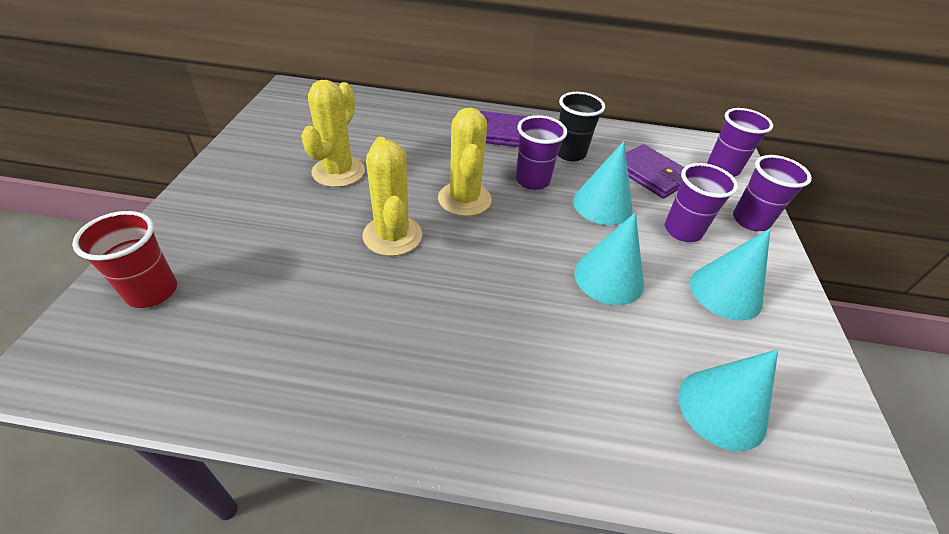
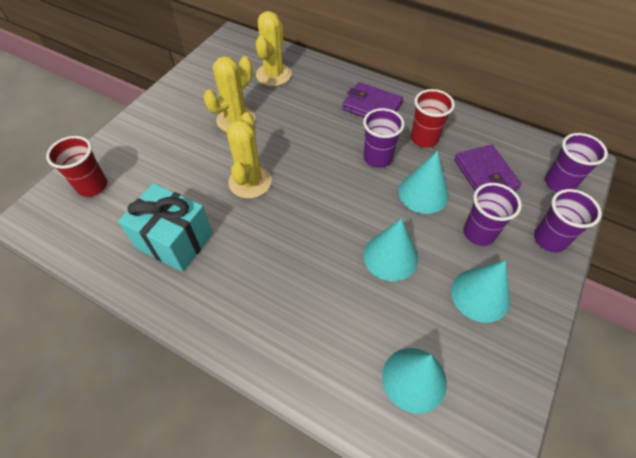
camera: 25 degrees right, 10 degrees up
(319, 332) = (175, 241): none -> turquoise gift
(464, 199) = (315, 163): yellow cactus -> yellow cactus (273, 75)
(570, 153) = (424, 138): black cup -> red cup

